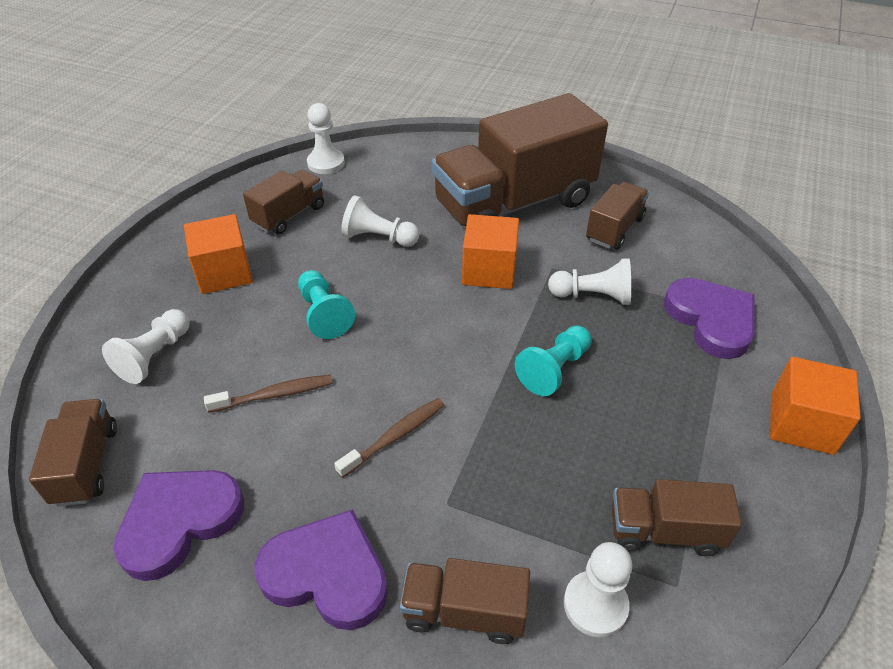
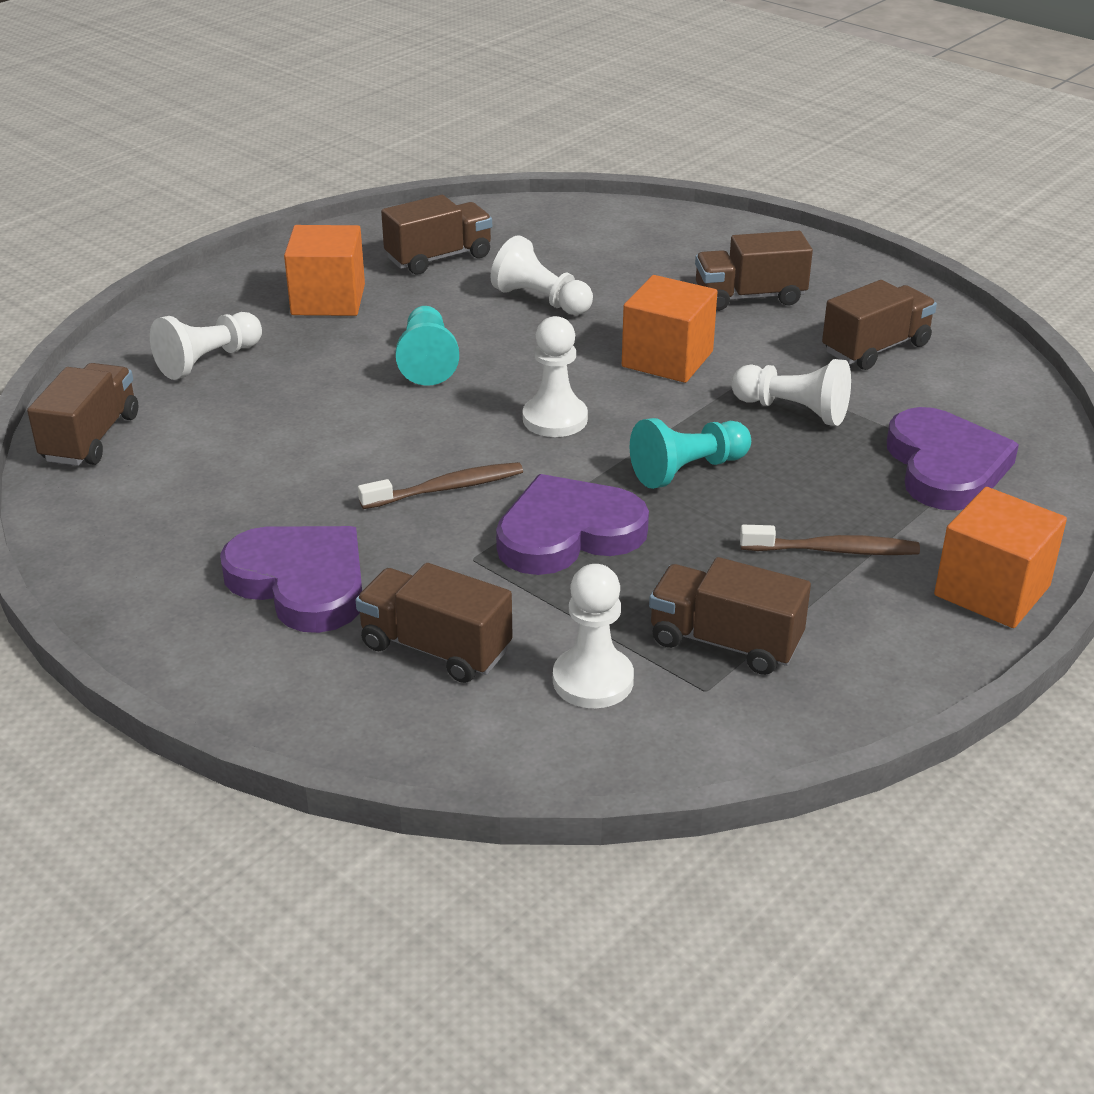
camera: 20 degrees right, 10 degrees down
(179, 521) = (165, 505): purple heart -> purple heart (568, 533)
(274, 395) = (327, 423): brown toothbrush -> brown toothbrush (833, 550)
(326, 163) = (518, 212): white pawn -> white pawn (555, 419)
(514, 204) = (749, 297): brown truck -> brown truck, size x0.47

